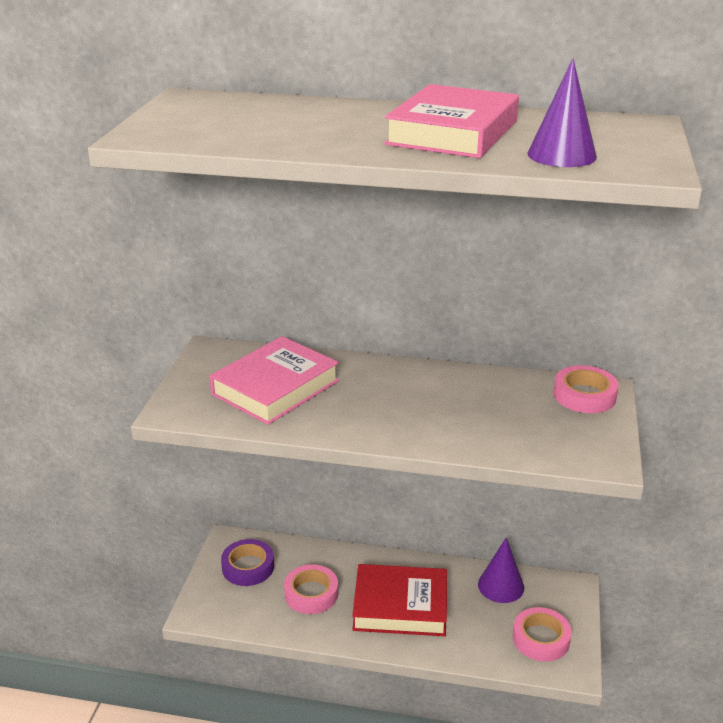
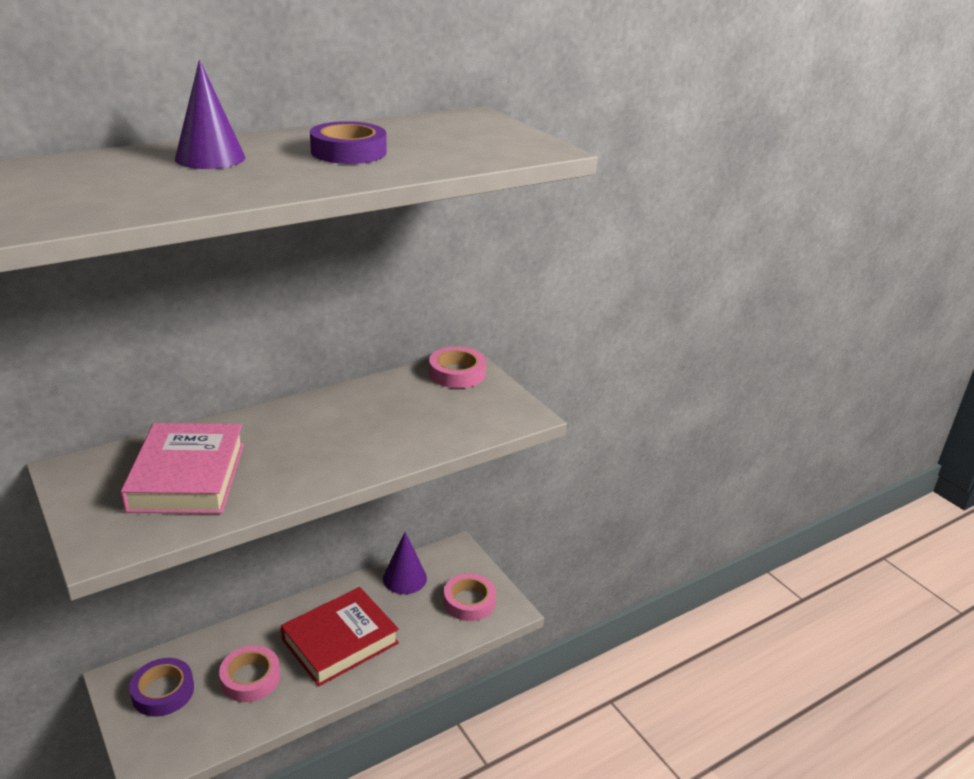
camera: 45 degrees left, 0 degrees up
(452, 132) = (348, 152): pink book -> purple tape
(561, 155) = (466, 152): purple cone -> purple cone (210, 158)

